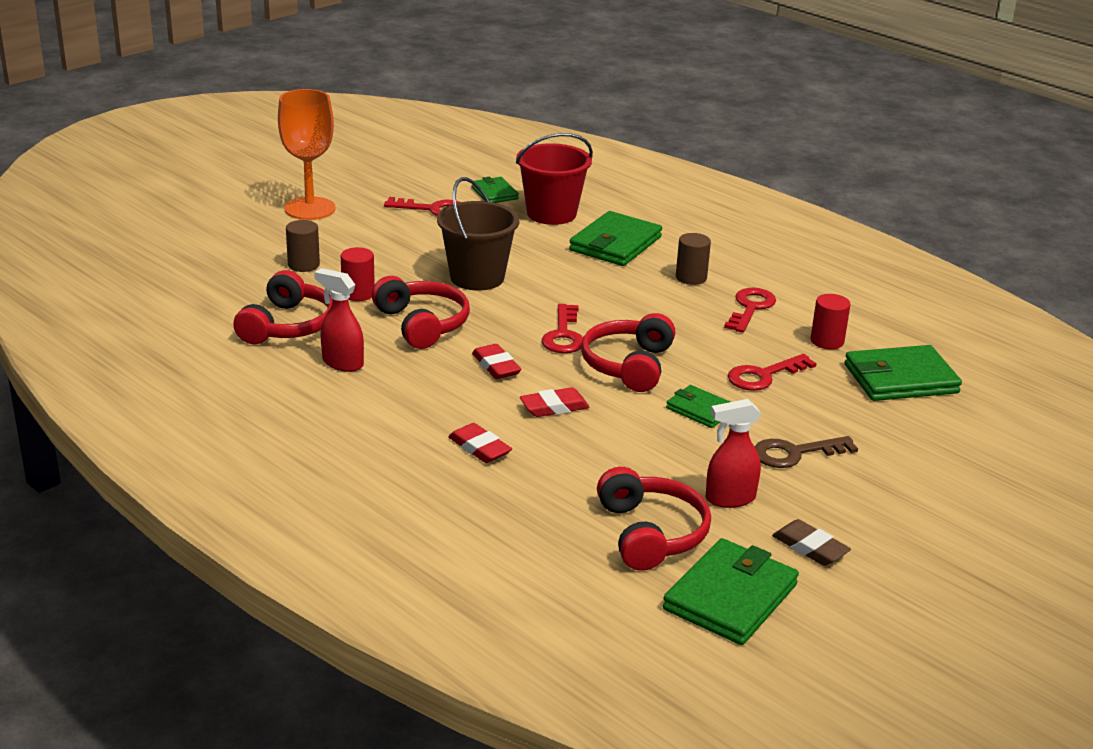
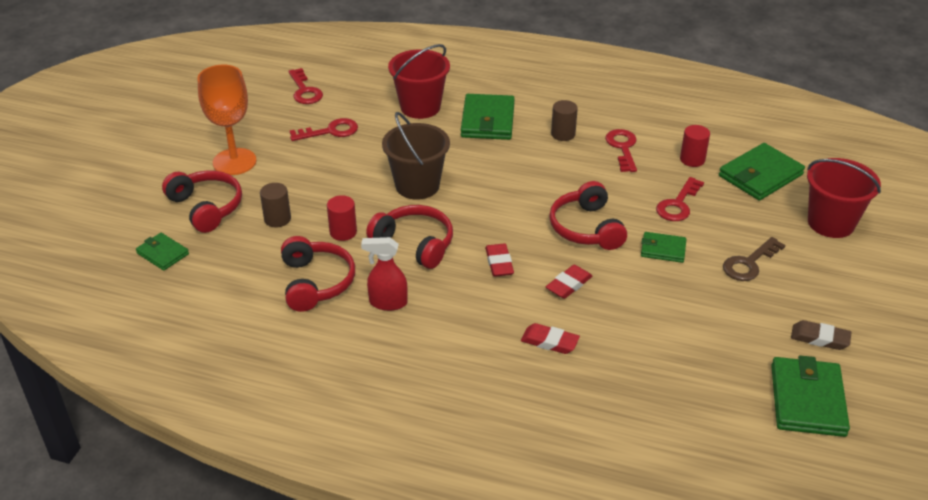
camera: 25 degrees left, 10 degrees up
(494, 193) = (363, 101): green wallet -> green wallet (163, 253)
(496, 366) = (499, 263): red eraser -> red eraser turned 45 degrees clockwise
(563, 335) = (521, 217): red key -> red key (305, 91)
(651, 533) = (719, 369): red headphones -> red headphones (206, 207)
(729, 498) = (741, 318): red spray bottle -> none
(946, 448) = (830, 223): none -> red bucket

